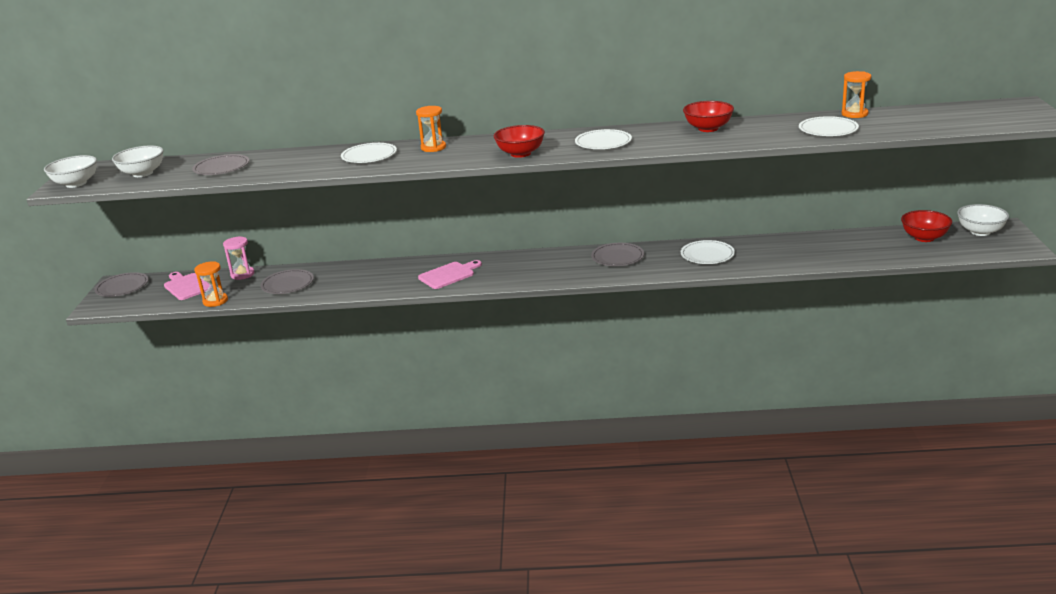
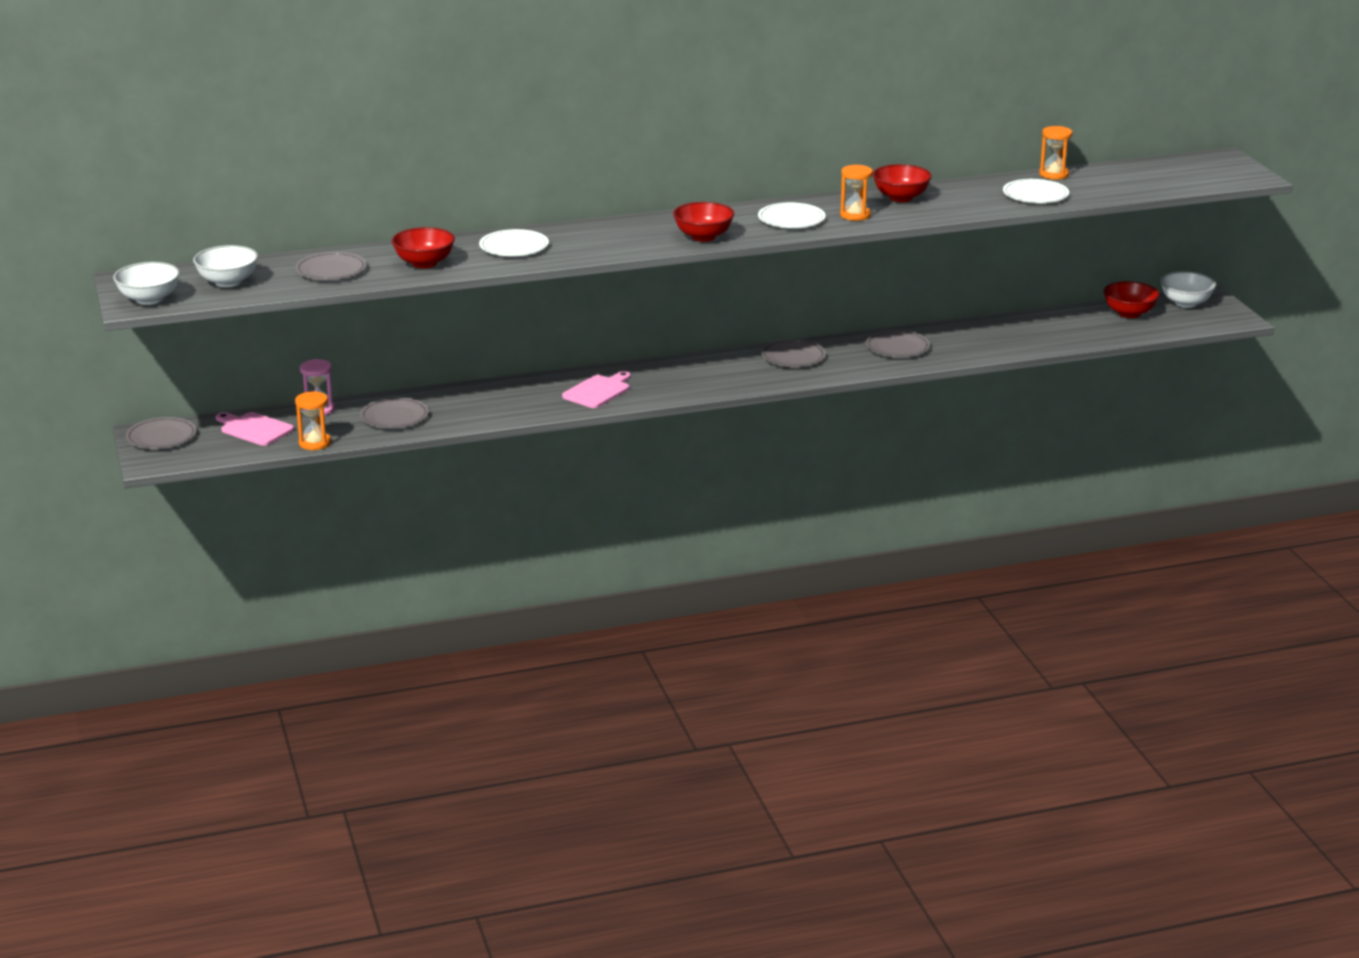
camera: 20 degrees left, 0 degrees up
(291, 165) = (424, 263): none -> red bowl
(433, 147) = (586, 233): orange hourglass -> orange hourglass (855, 215)
(707, 255) = (897, 347): white plate -> grey plate

